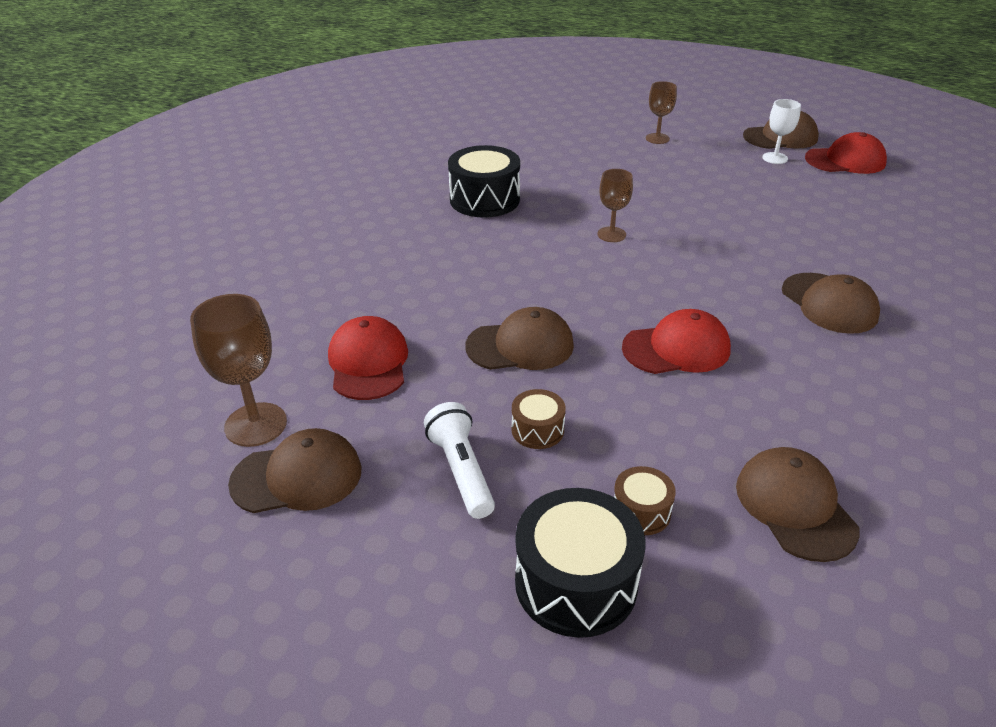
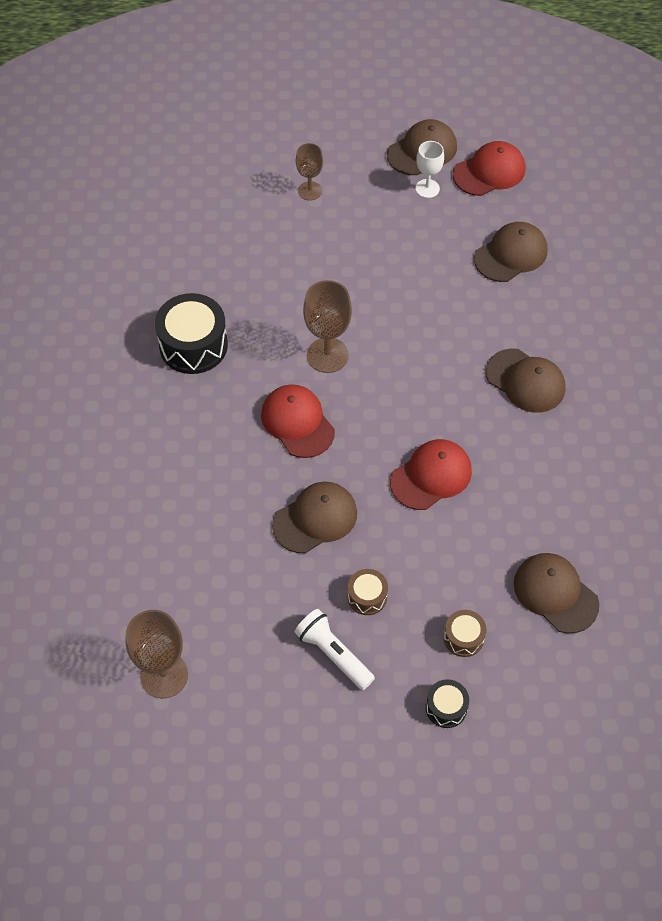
camera: 25 degrees left, 20 degrees up
(297, 477) = (225, 706): brown cap -> brown cap (511, 254)
(368, 363) = (209, 583): red cap -> red cap (297, 422)
(576, 582) = (446, 708): black drum -> black drum, size x0.52
(611, 234) = (327, 355): brown goblet -> brown goblet, size x1.59

